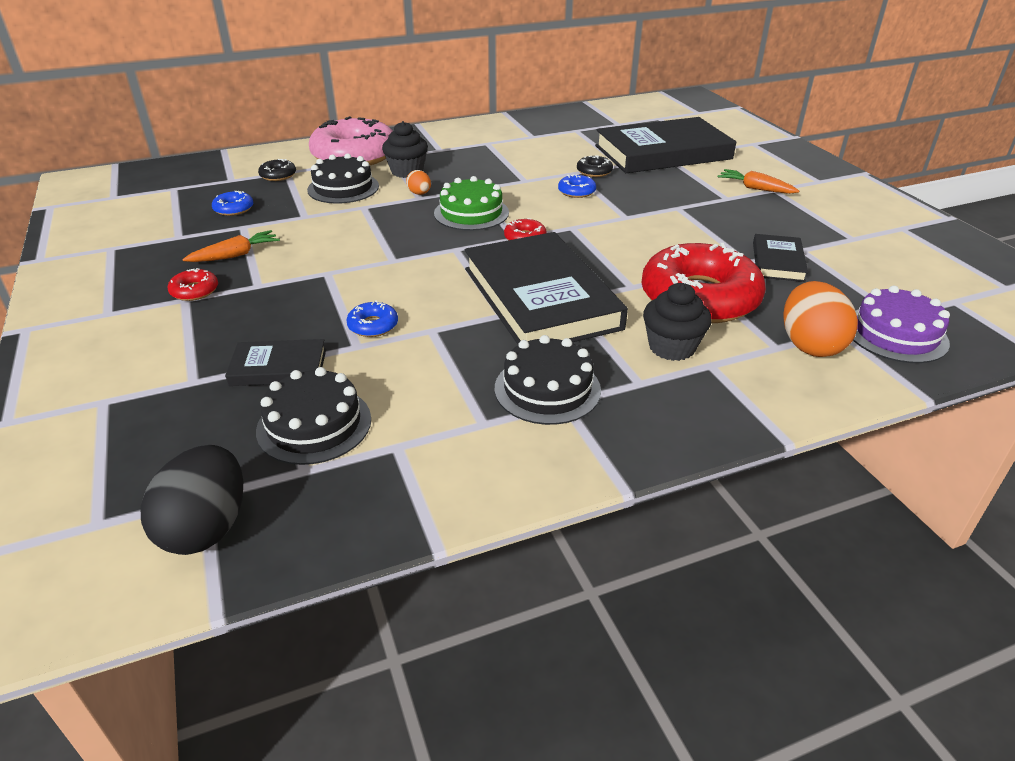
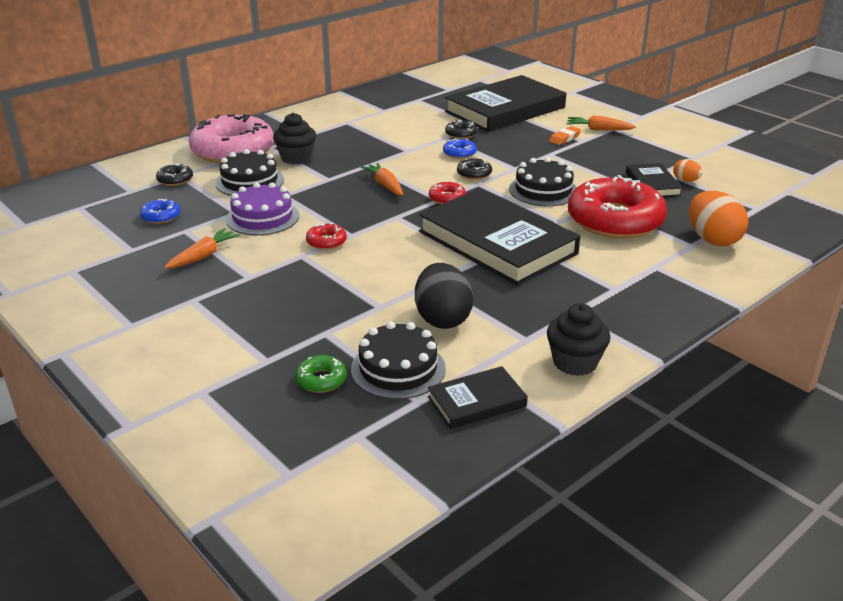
camera: 20 degrees left, 5 degrees down
(194, 291) = (195, 292): red donut -> red donut (326, 242)
(206, 528) = (380, 454): black egg -> black egg (442, 319)
(226, 417) = (321, 380): none -> green donut
(278, 367) = (330, 335): black book -> black book (476, 401)
(373, 325) = (380, 289): blue donut -> none
(419, 194) = (325, 176): orange egg -> orange egg (685, 180)
(471, 213) = (385, 185): green cake -> orange carrot
(547, 389) = (553, 306): black cake -> black cake (543, 190)
(575, 216) = (474, 174): none -> black donut
(672, 347) = (620, 259): black cupcake -> black cupcake (575, 362)
(708, 193) = (564, 138): none -> orange eraser
(895, 334) = (763, 221): purple cake -> purple cake (262, 217)

